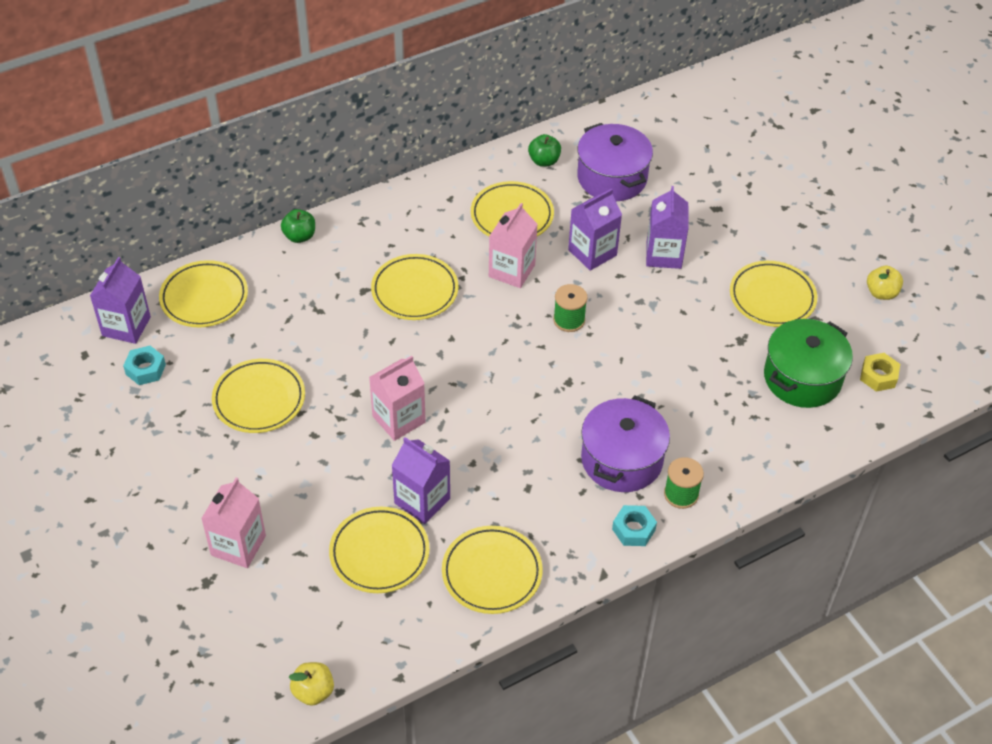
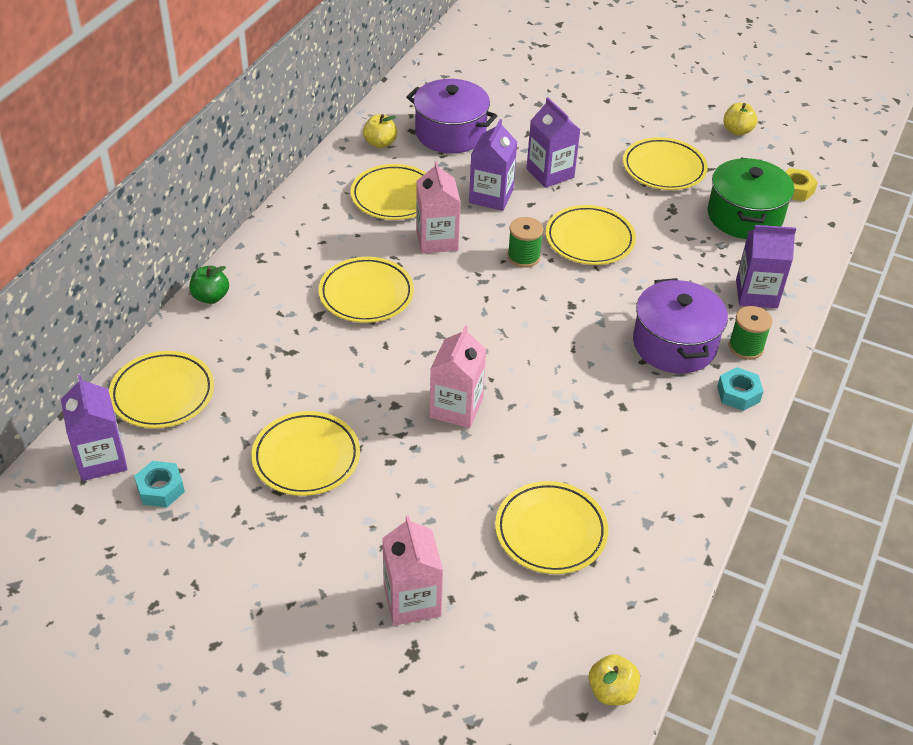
camera: 35 degrees left, 5 degrees down
(422, 501) = (544, 465): purple carton -> purple carton (756, 294)
(492, 573) = (662, 492): yellow plate -> yellow plate (589, 239)
(544, 161) = (380, 143): green apple -> yellow apple

